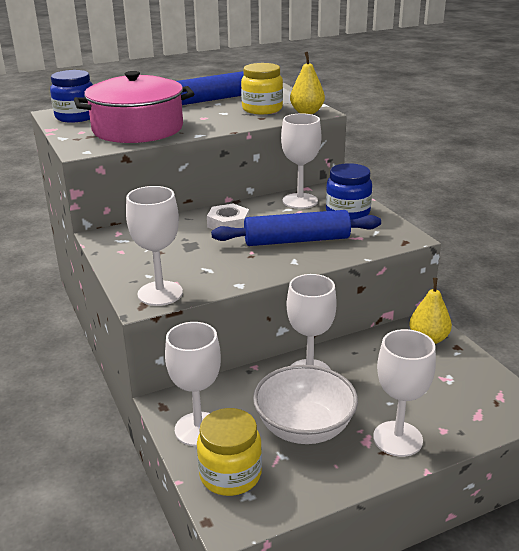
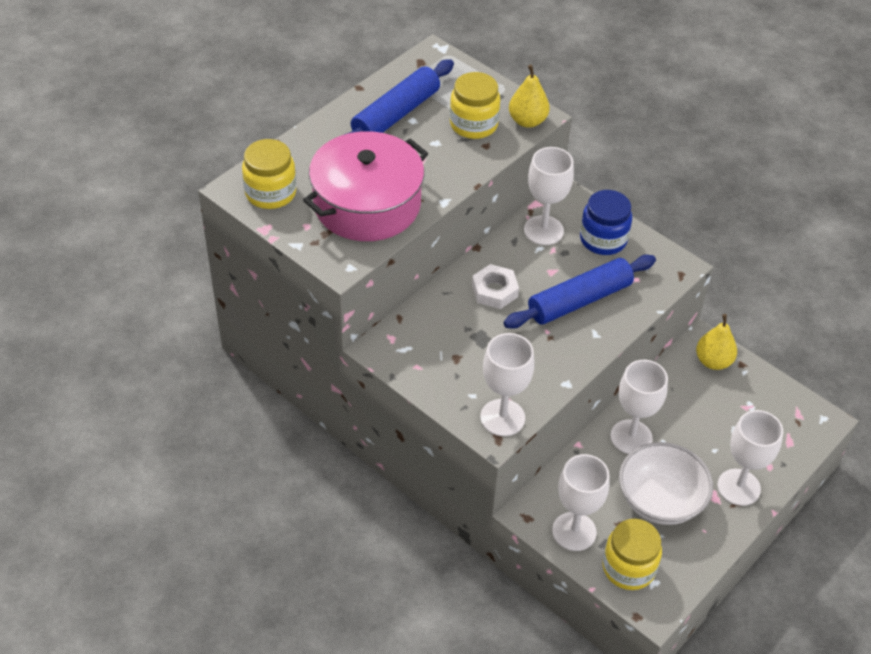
camera: 25 degrees left, 20 degrees up
(76, 117) = (270, 193): blue jar -> yellow jar

